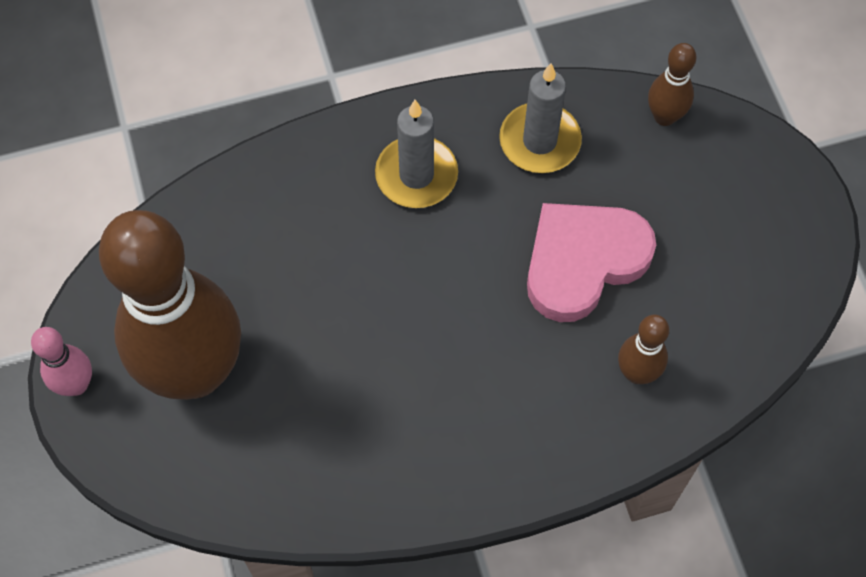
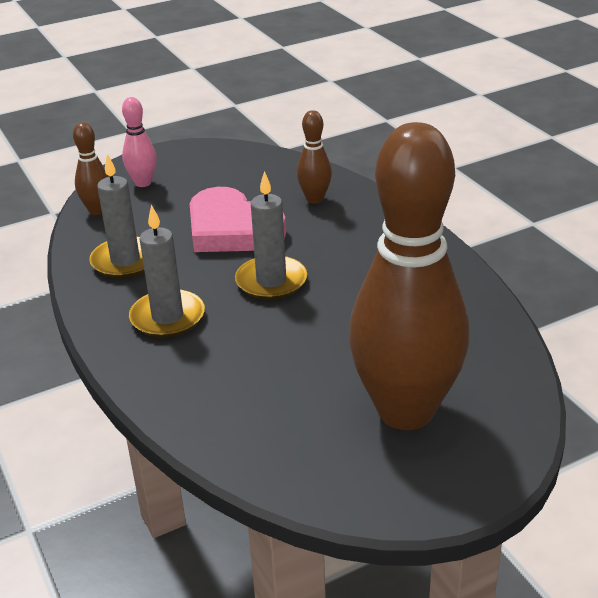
camera: 100 degrees left, 30 degrees down
(76, 384) = (456, 493): pink bowling pin -> pink bowling pin (143, 183)
(456, 287) = (271, 281): none -> grey candle

